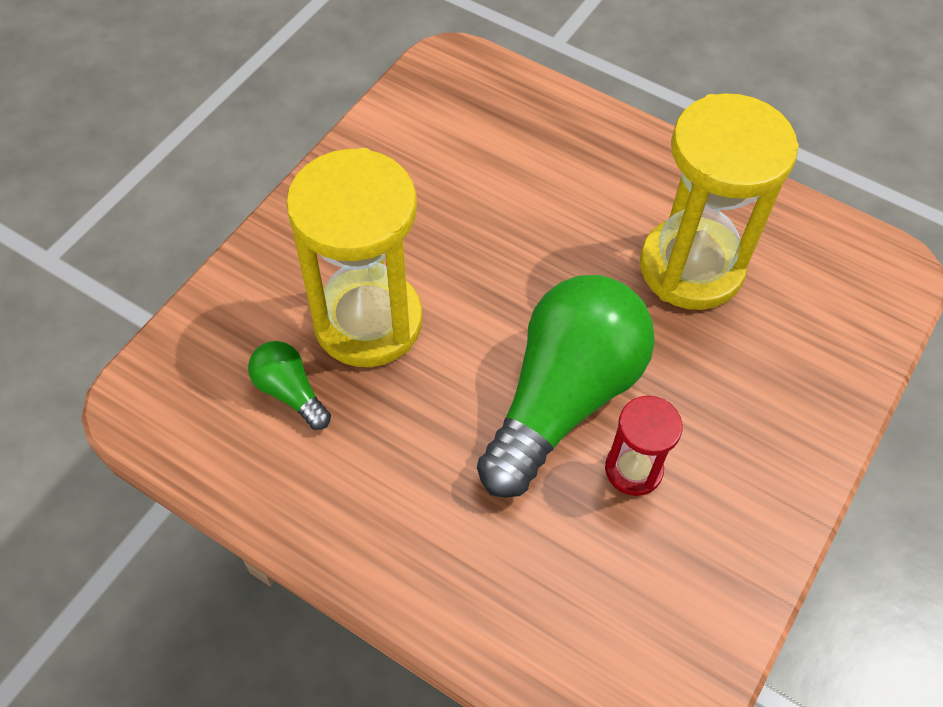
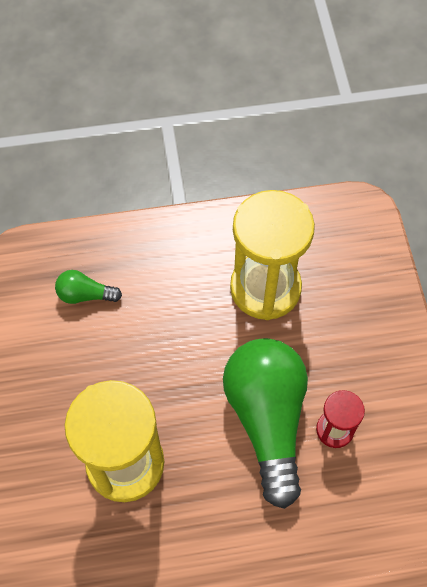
camera: 40 degrees left, 5 degrees up
(290, 392) = (122, 542): green light bulb -> green light bulb (85, 295)

